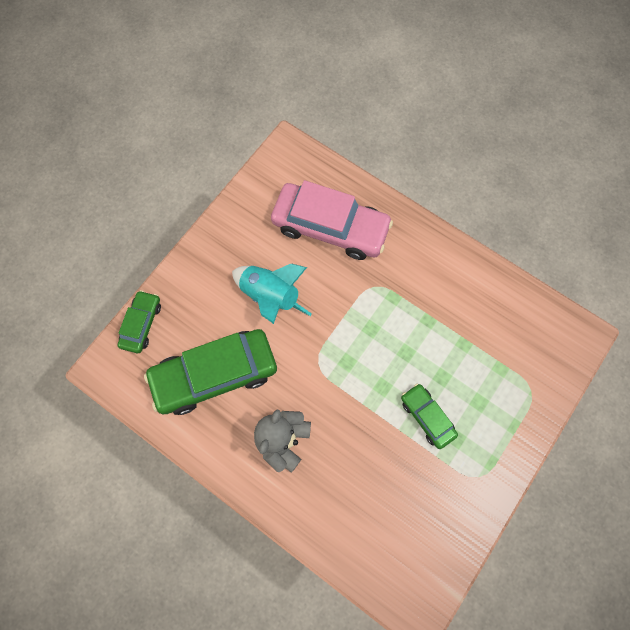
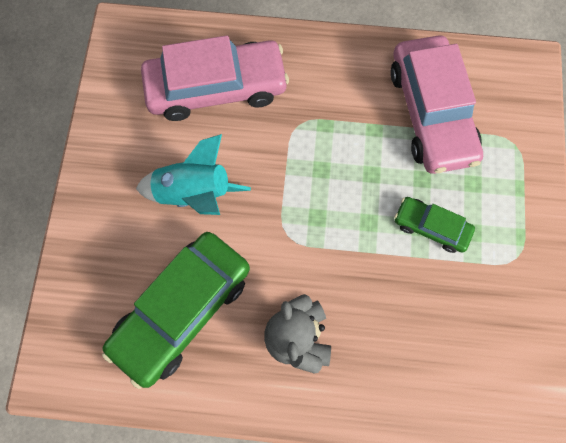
camera: 30 degrees left, 0 degrees up
(141, 324) = (65, 302): green car -> none
(479, 331) = (431, 113): none -> pink car

